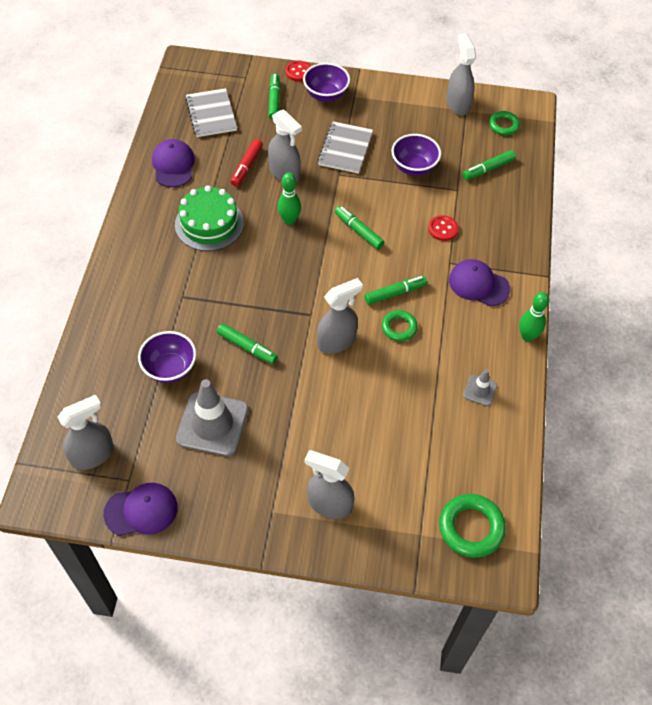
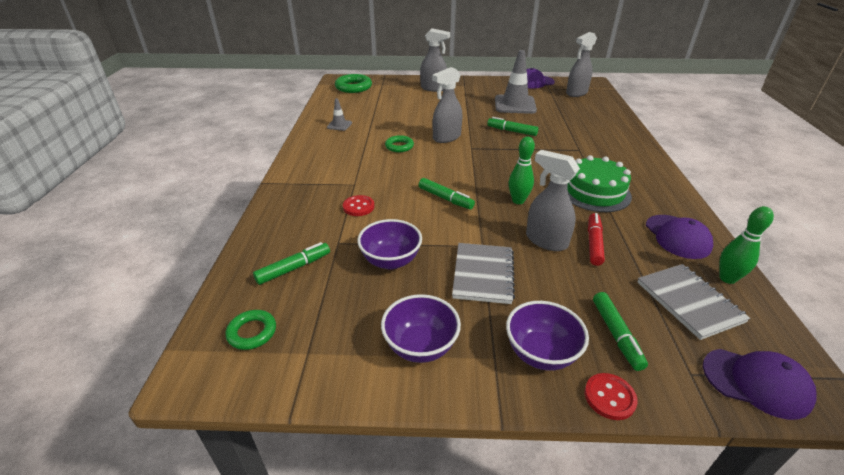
camera: 175 degrees right, 20 degrees down
(170, 369) = (558, 120): purple bowl -> purple bowl (420, 346)
(395, 293) = (404, 163): green marker -> none
(458, 104) = (319, 363): grey spray bottle -> none
(478, 284) = (329, 173): purple cap -> purple cap (756, 382)
(527, 336) = (295, 149): green bowling pin -> green bowling pin (727, 278)

